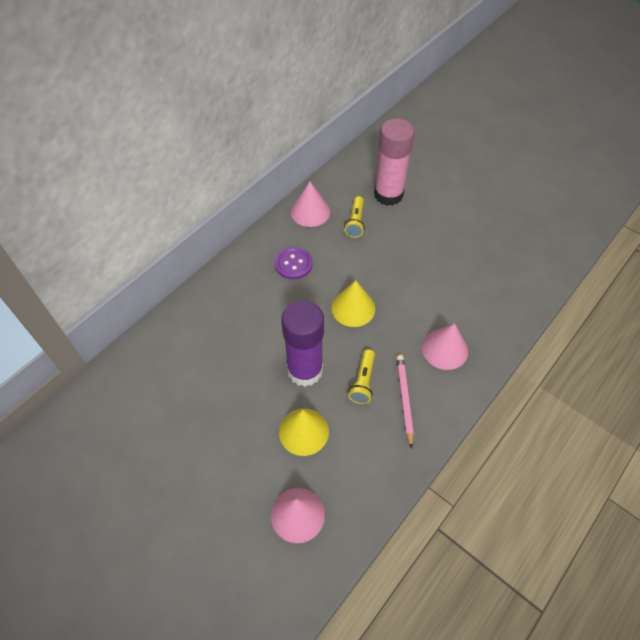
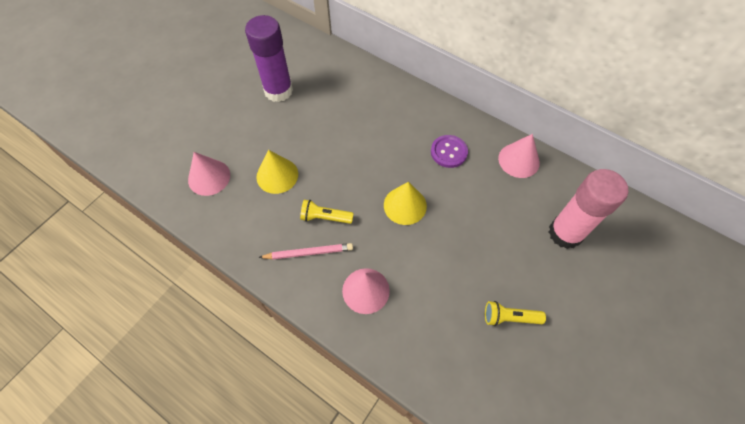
camera: 85 degrees right, 5 degrees up
(305, 370) = (334, 171): purple glue stick -> purple glue stick (278, 91)
(355, 222) = (515, 202): yellow flashlight -> yellow flashlight (509, 317)

